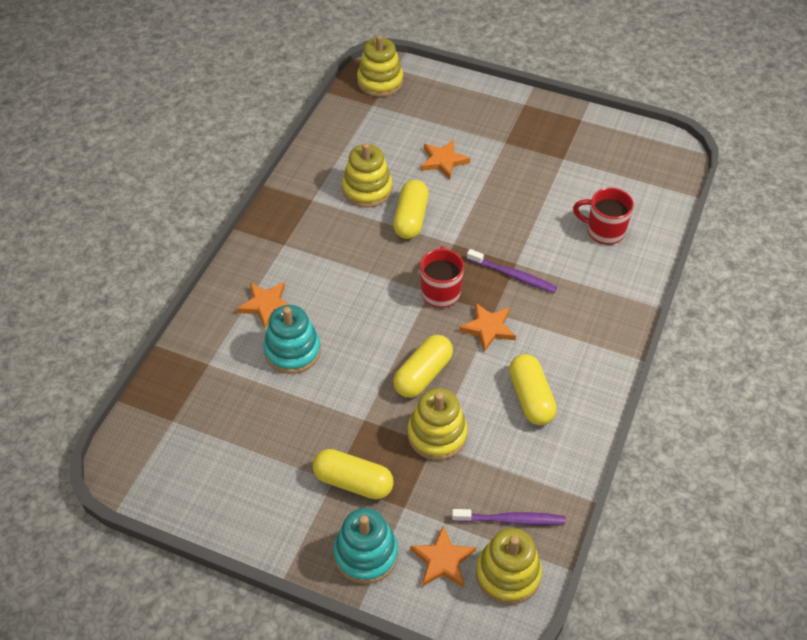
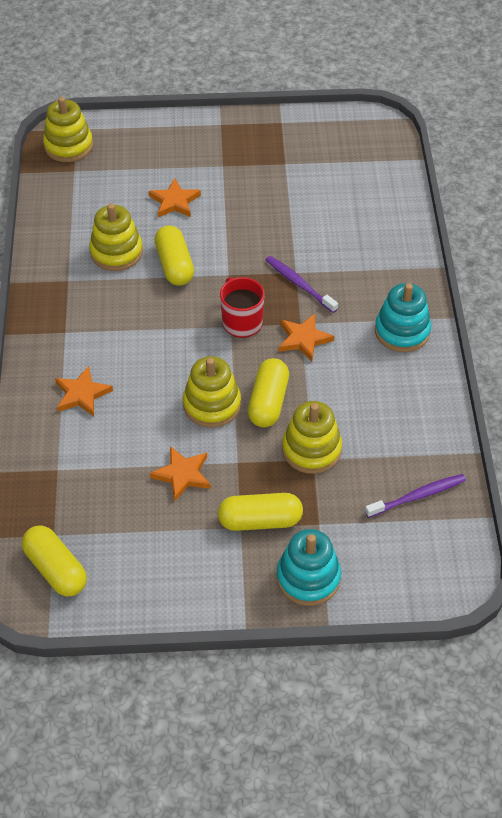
camera: 25 degrees left, 0 degrees up
(292, 351) = (133, 427): turquoise stacking toy -> turquoise stacking toy (402, 331)
(442, 560) = (378, 554): orange star -> orange star (182, 475)
(508, 574) = (441, 542): yellow stacking toy -> yellow stacking toy (212, 405)
(513, 275) = (299, 284): purple toothbrush -> purple toothbrush turned 135 degrees counterclockwise
(531, 398) = (376, 386): yellow capsule -> yellow capsule (56, 569)
(604, 231) = (358, 216): red mug -> none

